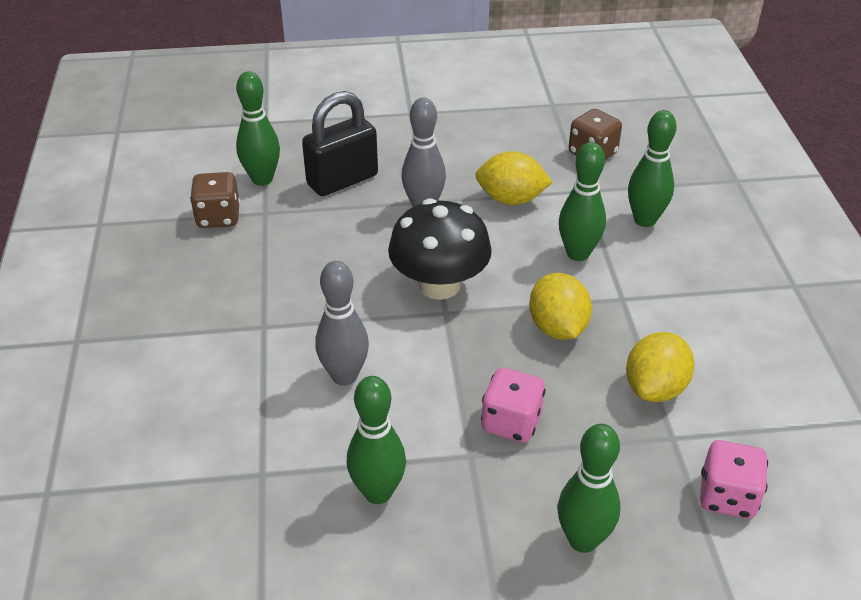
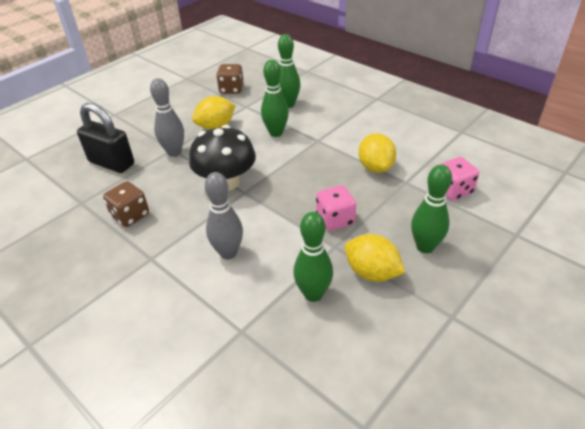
camera: 40 degrees left, 0 degrees up
(218, 217) = (52, 221): brown dice -> brown dice (130, 216)
(262, 179) = (59, 187): green bowling pin -> none
(342, 180) = (111, 163): black padlock -> black padlock turned 75 degrees counterclockwise
(557, 328) = (305, 168): yellow lemon -> yellow lemon (372, 272)

